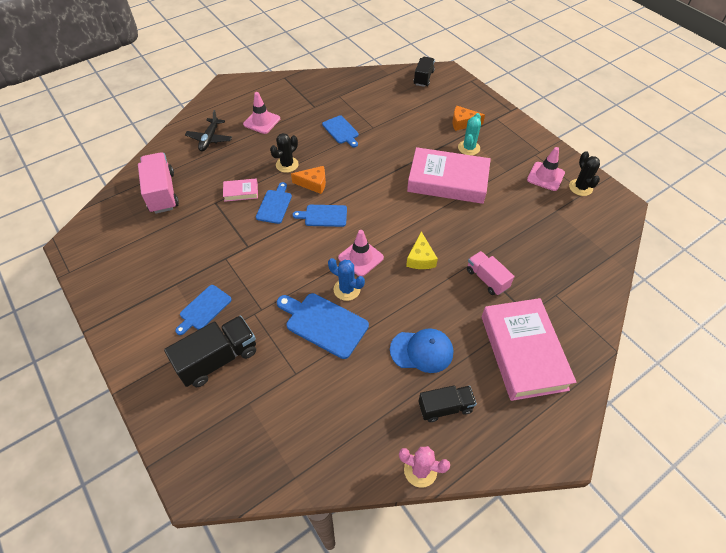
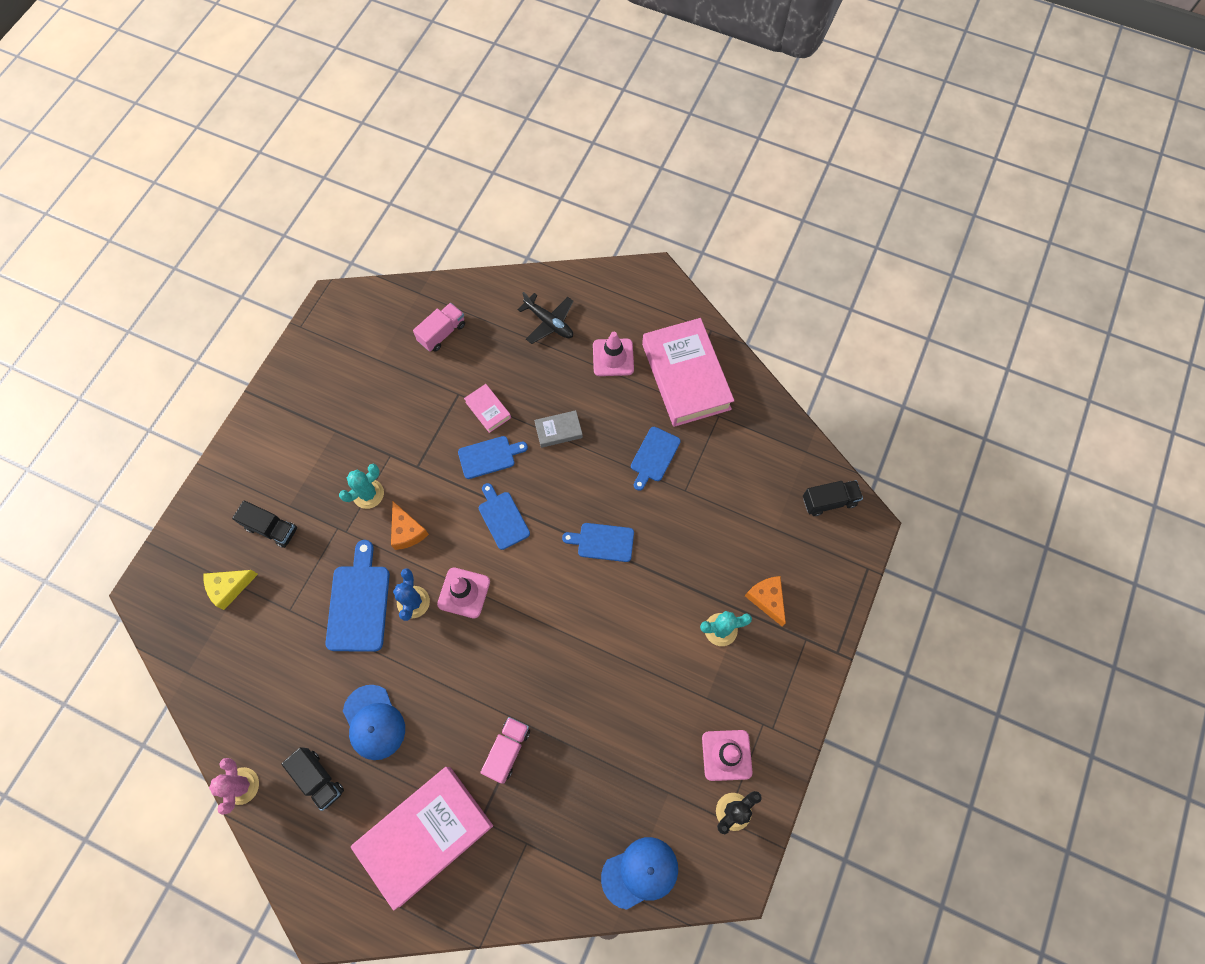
camera: 60 degrees right, 15 degrees up
(162, 193) = (442, 333): pink truck -> pink truck, size x0.64
(204, 309) = (319, 477): blue cutting board -> blue cutting board (603, 542)
(210, 139) = (549, 322): black plane -> black plane turned 120 degrees counterclockwise
(218, 359) = (271, 528): black truck -> black truck, size x0.64
(243, 283) = (368, 494): none -> turquoise cactus
(287, 164) = (558, 430): black cactus -> grey book
(313, 183) = (545, 478): orange cheese -> orange cheese (407, 531)
(420, 258) = (498, 659): yellow cheese -> yellow cheese (229, 588)
(447, 181) = (642, 631): pink book -> pink book (686, 376)
(599, 244) = (640, 872): none -> blue cap

